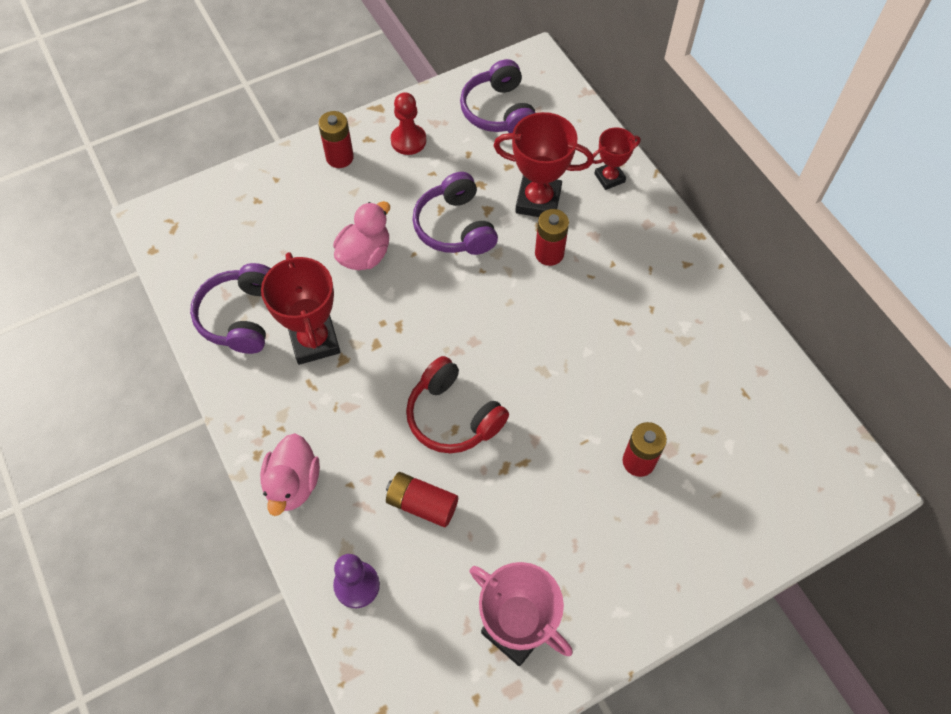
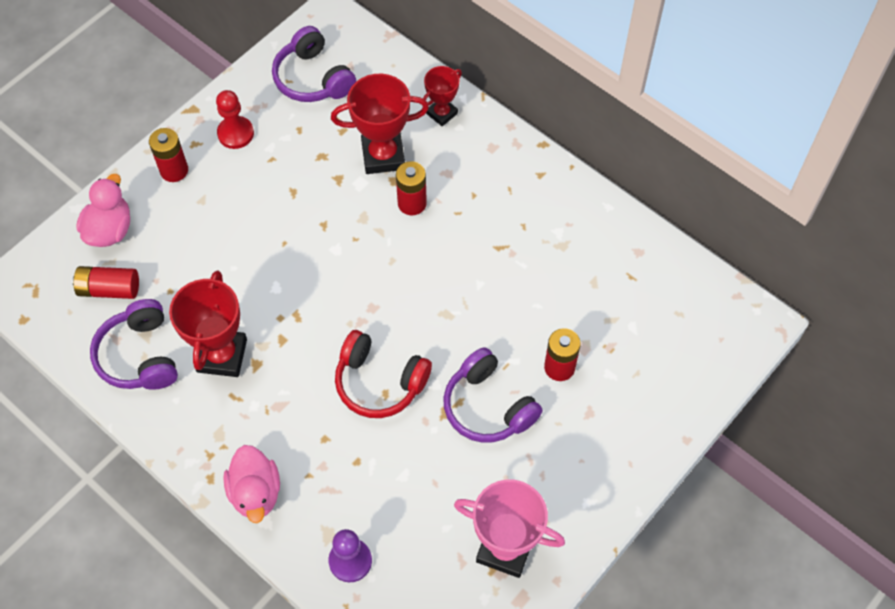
camera: 20 degrees left, 0 degrees up
(314, 341) = (222, 355): red trophy -> red trophy turned 45 degrees clockwise
(365, 255) = (237, 258): pink duck -> pink duck (110, 230)
(422, 504) = (381, 470): red battery -> red battery (109, 289)
(455, 227) = (314, 205): purple headphones -> purple headphones (488, 406)

